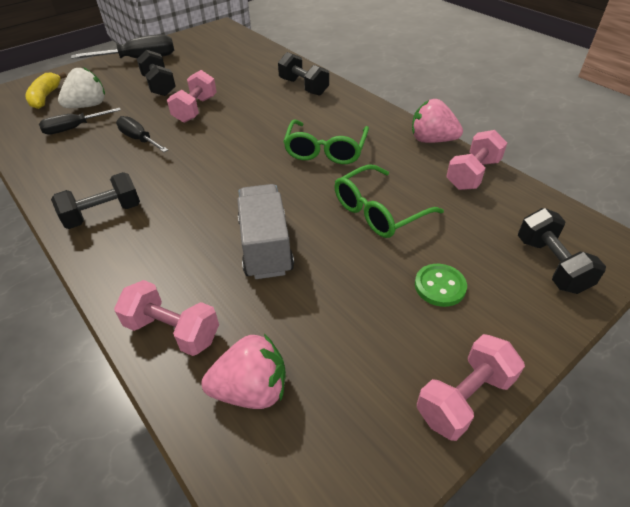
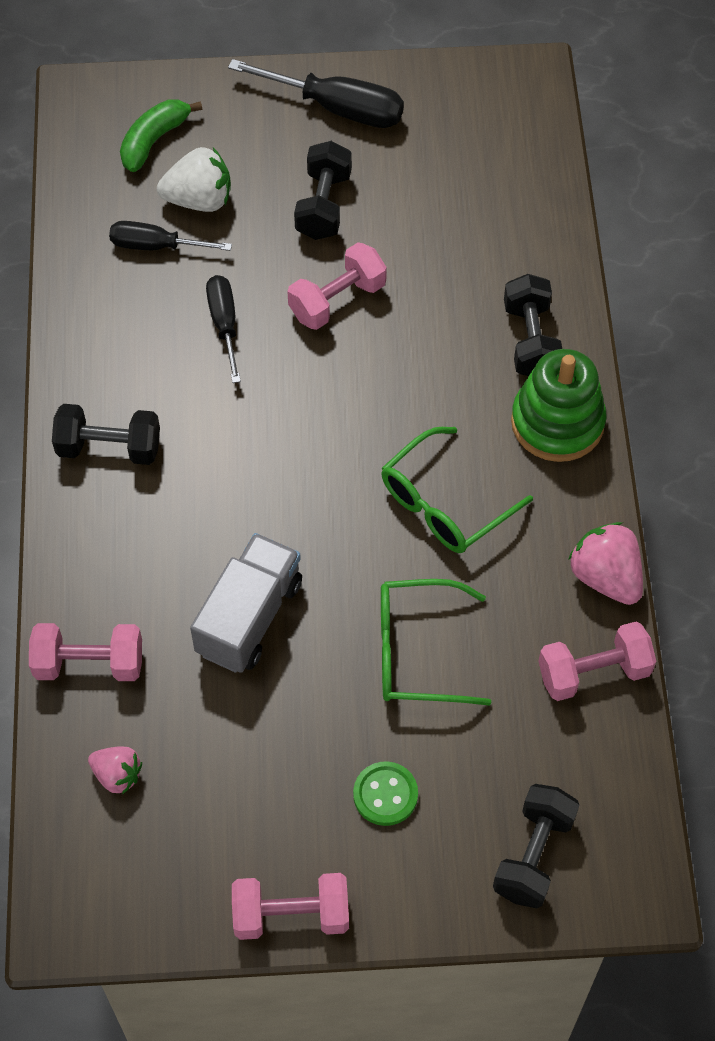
camera: 35 degrees right, 15 degrees up
(46, 97) = (154, 140): yellow banana -> green banana
(173, 331) = (89, 663): pink dumbbell -> pink dumbbell turned 60 degrees counterclockwise
(251, 389) = (117, 775): pink strawberry -> pink strawberry, size x0.63
(345, 104) = (557, 422): none -> green stacking toy

